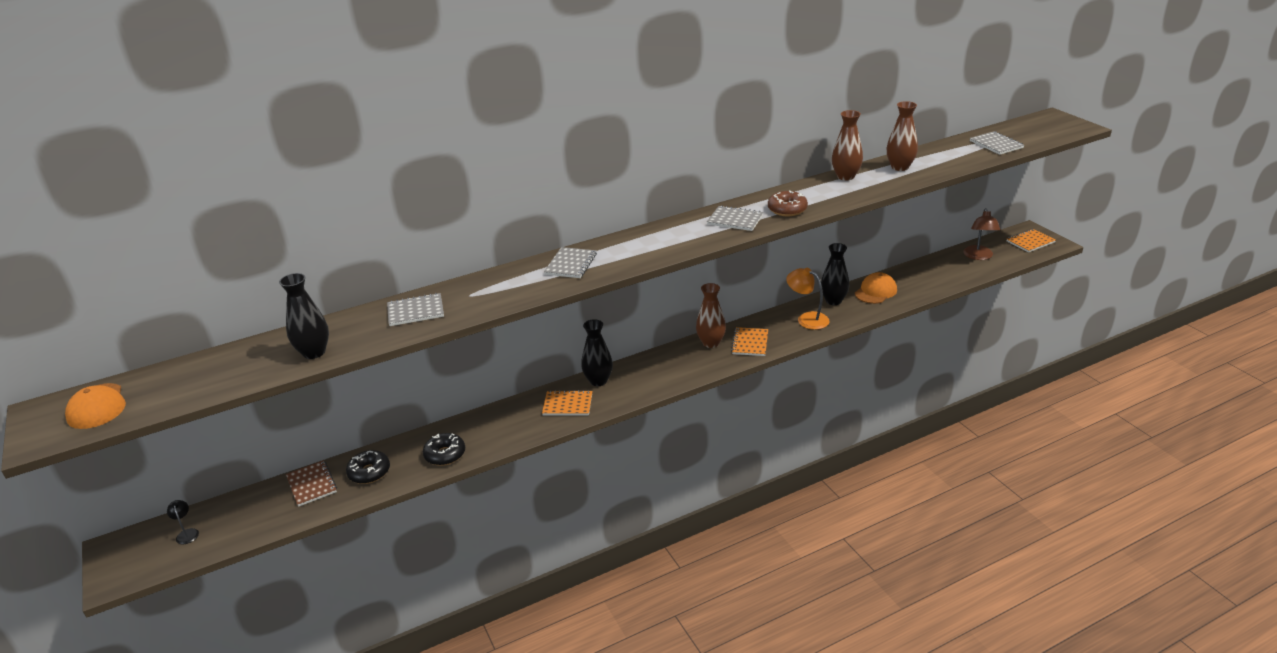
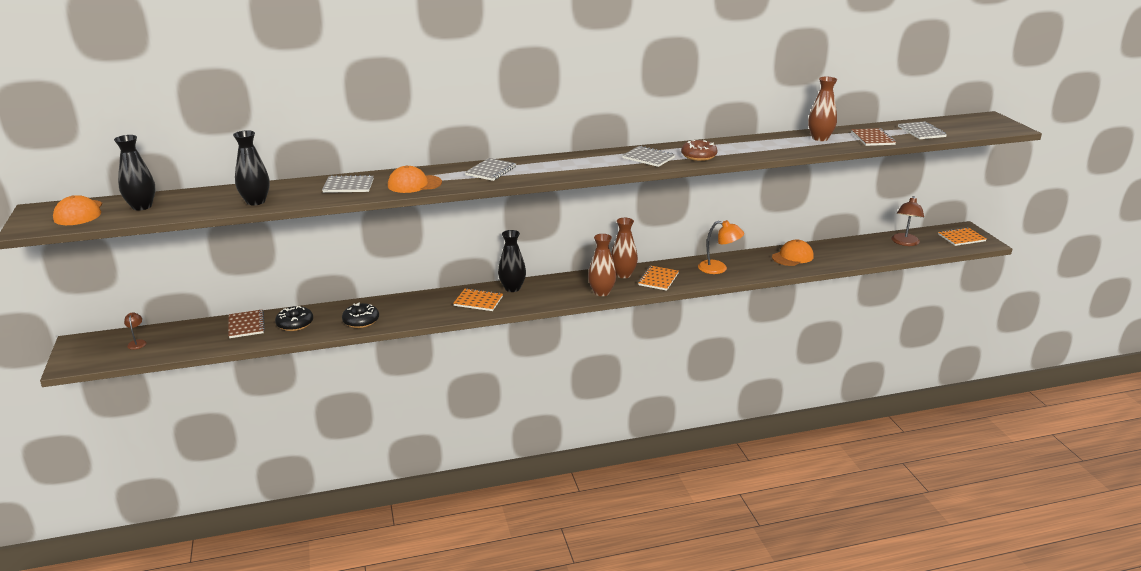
camera: 10 degrees right, 5 degrees down
(187, 533) = (137, 342): black lamp -> brown lamp
(492, 297) = (414, 184): none -> orange cap
(807, 319) = (718, 268): orange lamp -> orange lamp turned 150 degrees clockwise
(833, 301) = (749, 258): black vase -> black vase (142, 206)
(845, 176) = (766, 139): brown vase -> brown vase (601, 292)
(952, 160) = (872, 138): none -> brown notebook

